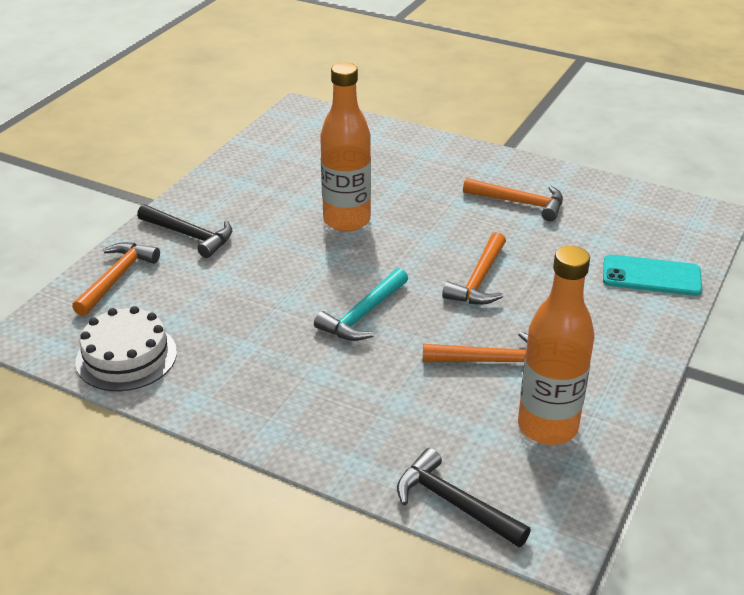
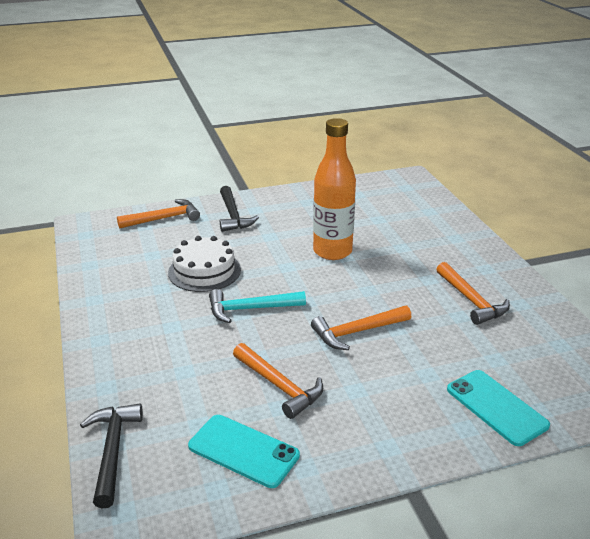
camera: 45 degrees right, 5 degrees down
(126, 357) = (103, 259): white cake -> white cake (204, 271)
(547, 426) = (243, 451): orange bottle -> turquoise phone

